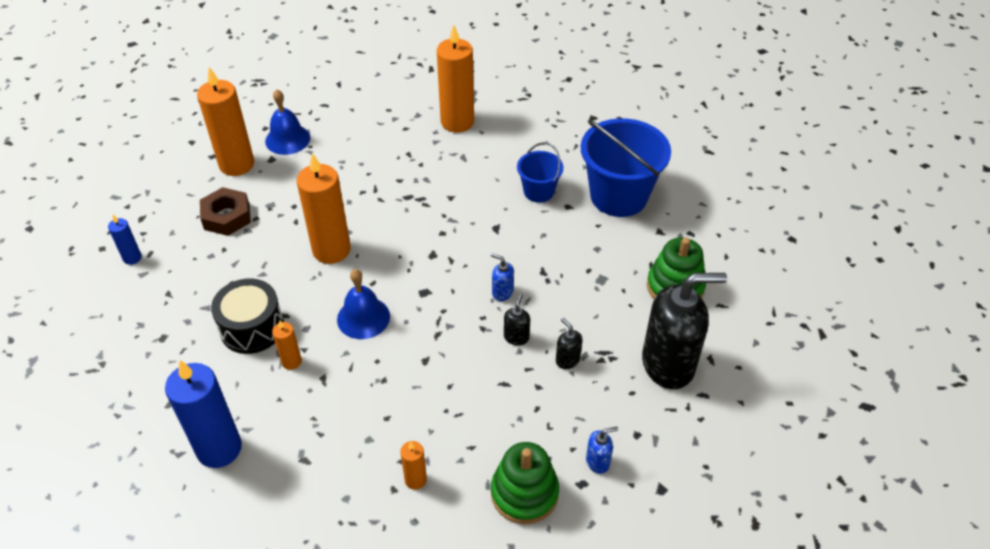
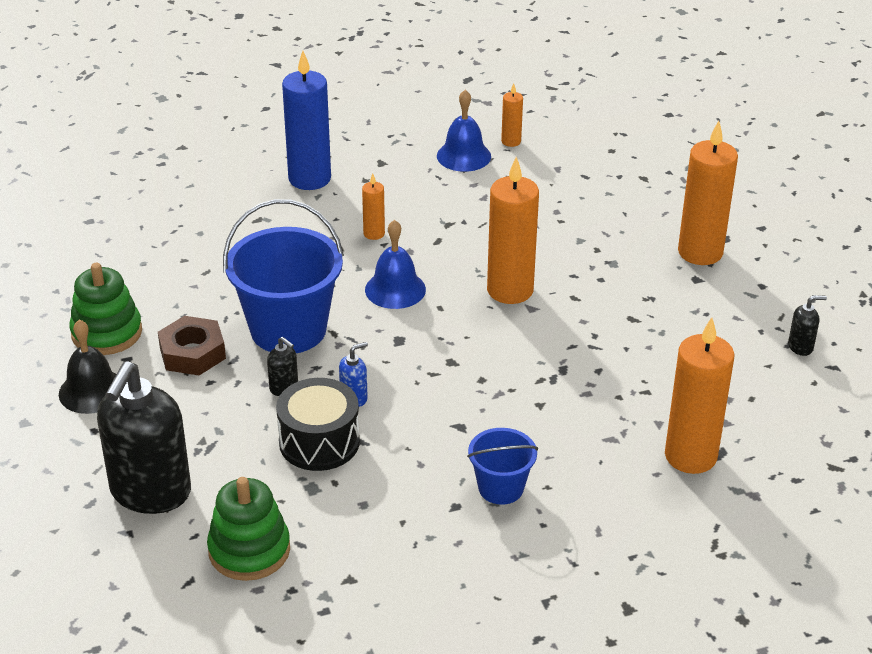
camera: 115 degrees right, 10 degrees down
(132, 258) = (585, 165): blue candle -> none
(227, 217) = (611, 231): brown nut -> brown nut (192, 353)
(252, 328) = (435, 219): black drum -> black drum (319, 442)
(287, 139) = (729, 298): blue bell -> blue bell (463, 156)
(415, 480) = (181, 274): orange candle -> orange candle (511, 141)
(567, 360) = (223, 415): black soap dispenser -> black soap dispenser (800, 347)
(598, 462) = (92, 391): blue soap dispenser -> black bell
(618, 196) = (441, 565): blue bucket -> blue bucket (288, 329)

